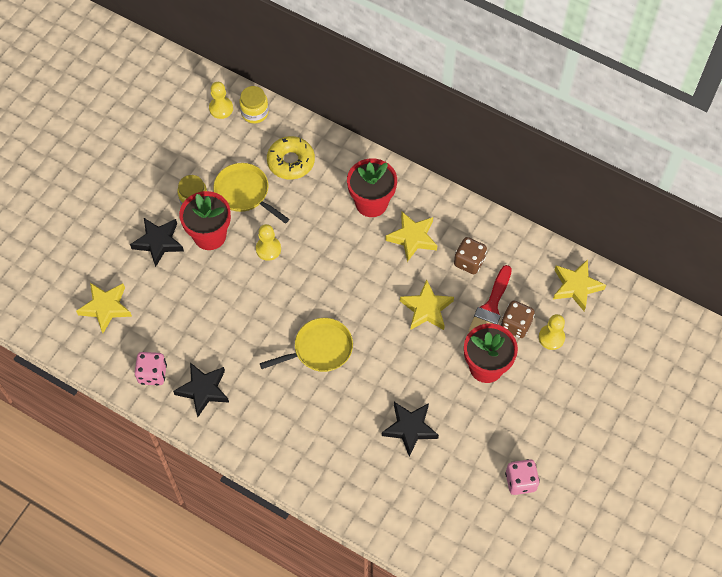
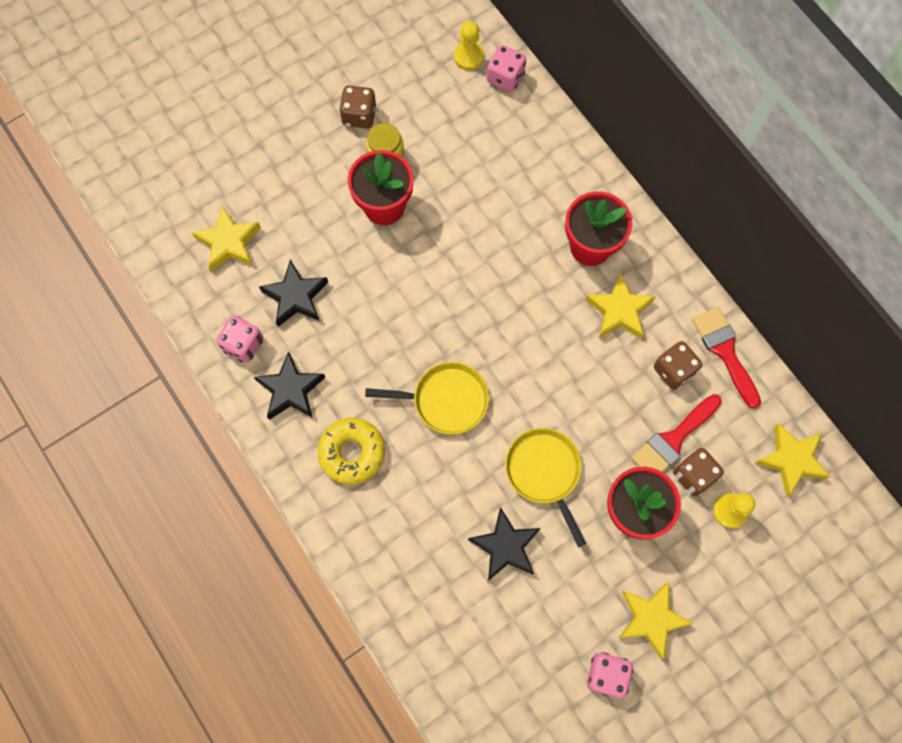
camera: 25 degrees right, 10 degrees up
(158, 242) = (323, 189): black star -> black star (295, 297)
(160, 180) = (359, 115): none -> brown dice
(244, 193) = (448, 171): yellow pan -> yellow pan (544, 472)
(254, 113) = (505, 77): yellow jar -> pink dice
(268, 249) = (443, 251): yellow pawn -> none
(291, 162) = (519, 155): yellow donut -> yellow donut (352, 453)
(426, 309) = (594, 407): yellow star -> yellow star (651, 619)
(498, 235) = (725, 351): none -> red brush

